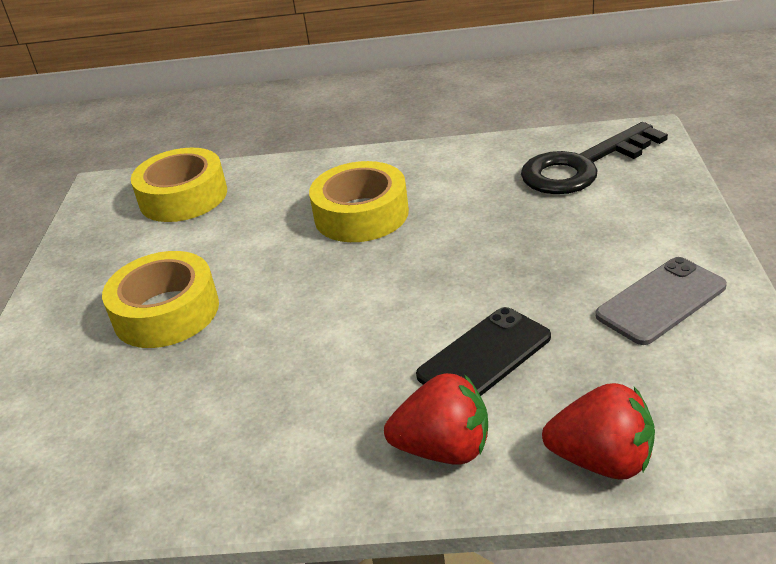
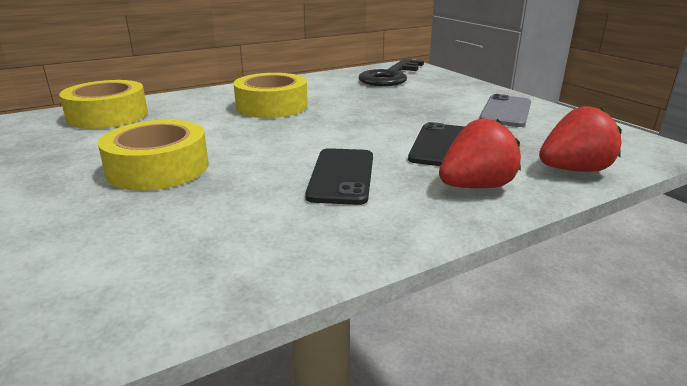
camera: 35 degrees left, 10 degrees down
(320, 381) = (341, 176): none -> black phone

